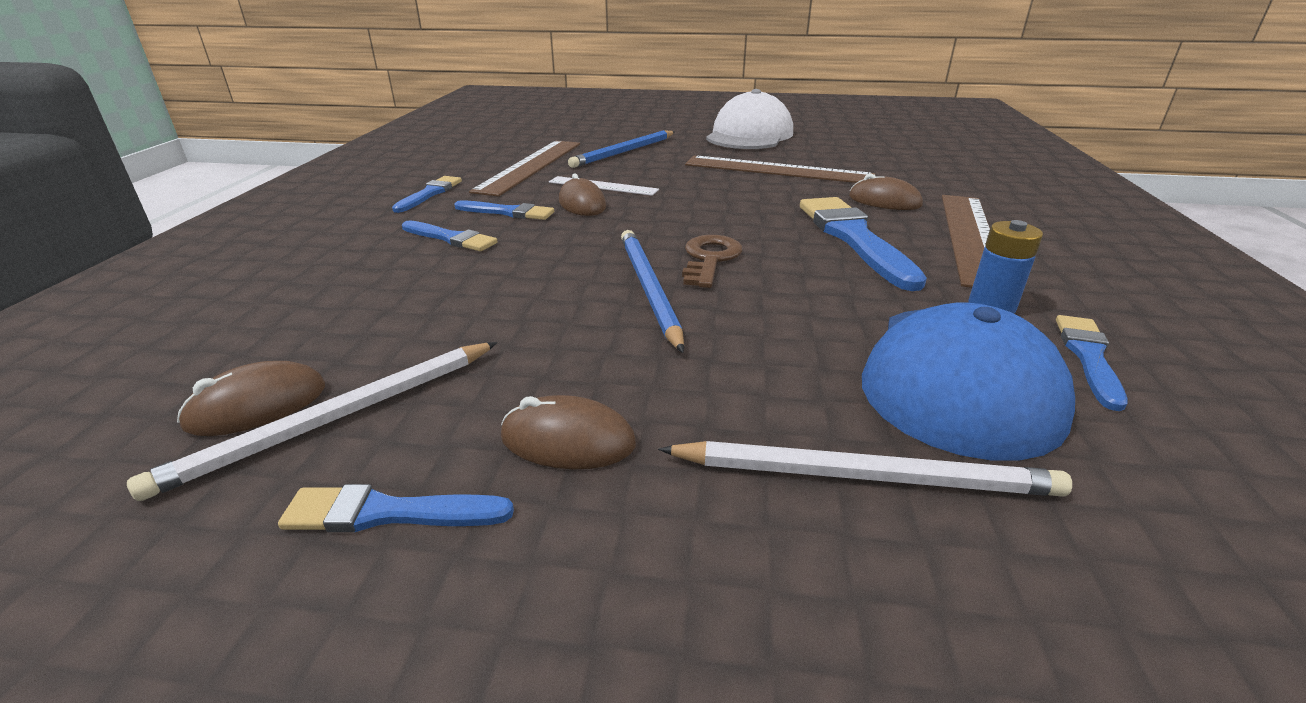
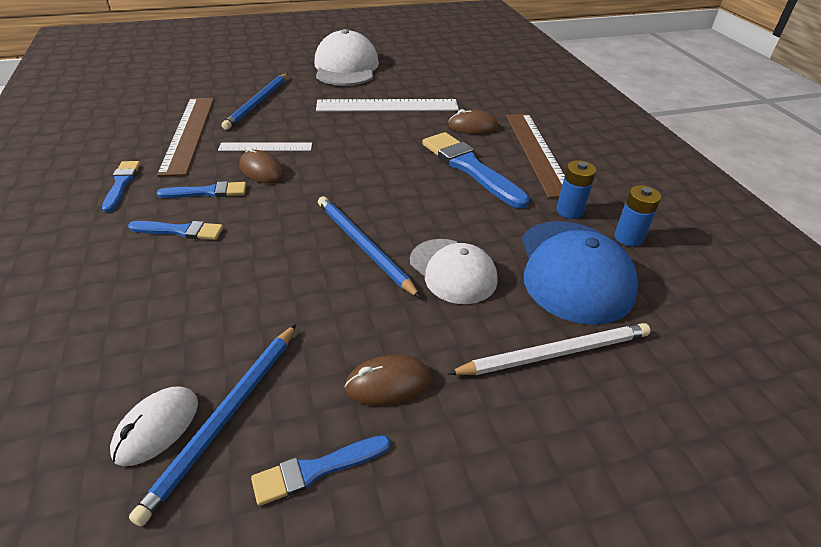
camera: 25 degrees left, 10 degrees up
(257, 406) = (157, 427): brown mouse -> white mouse
(336, 418) = (225, 417): white pencil -> blue pencil
(710, 259) = (388, 208): brown key -> none
(755, 337) = (453, 271): none -> white cap
(777, 170) = (387, 105): brown ruler -> white ruler
(1088, 357) = (628, 238): blue brush -> blue battery

